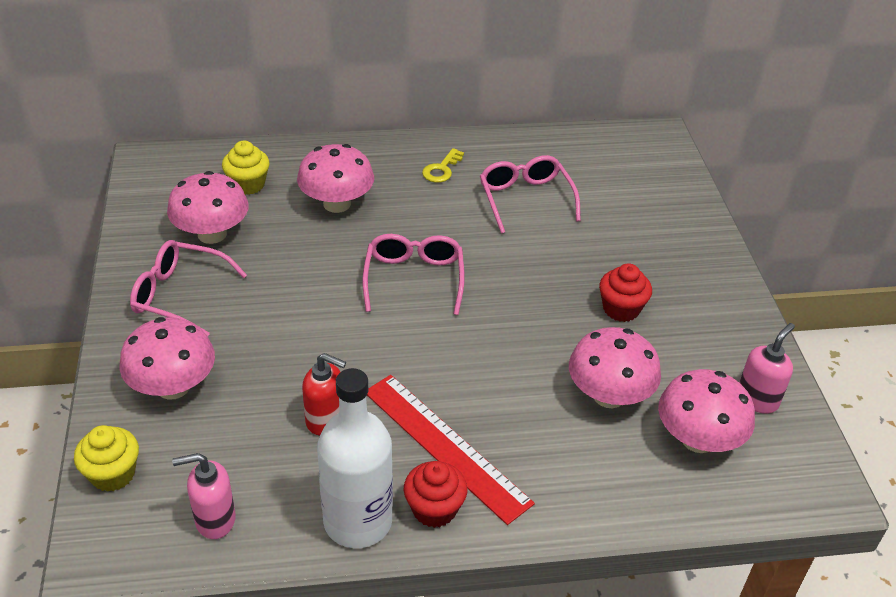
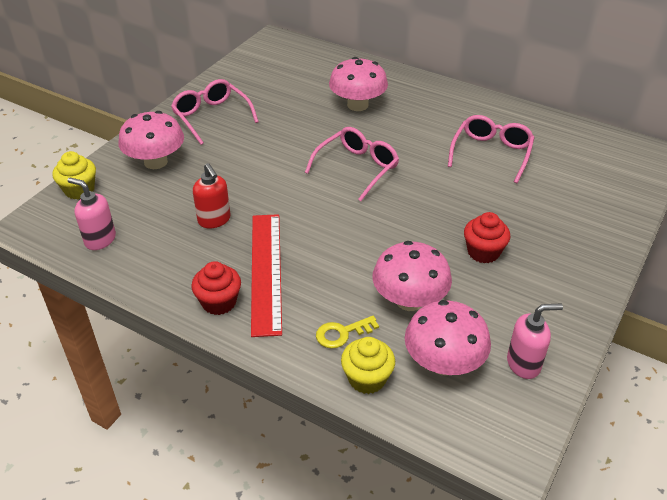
camera: 40 degrees right, 0 degrees up
(212, 234) = (265, 92): pink mushroom -> none
(248, 184) = (316, 74): yellow cupcake -> yellow cupcake (367, 379)
(358, 521) = (169, 283): white bottle -> none
(441, 169) = (451, 112): yellow key -> yellow key (342, 333)

